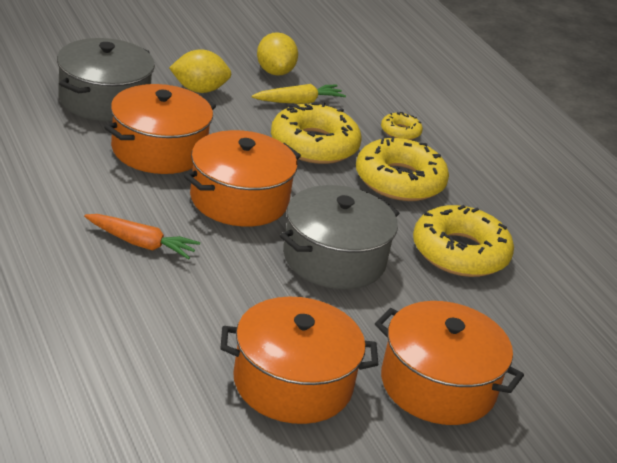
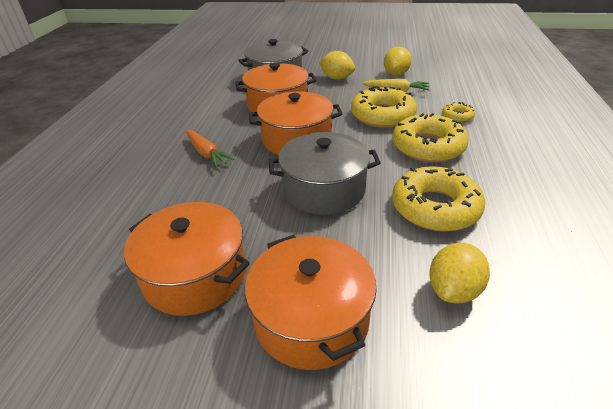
camera: 40 degrees right, 5 degrees up
(530, 326) = (453, 290): none -> yellow lemon

